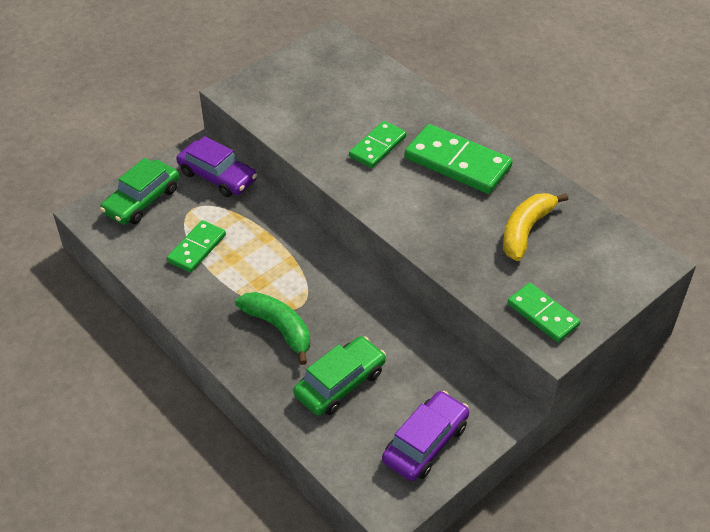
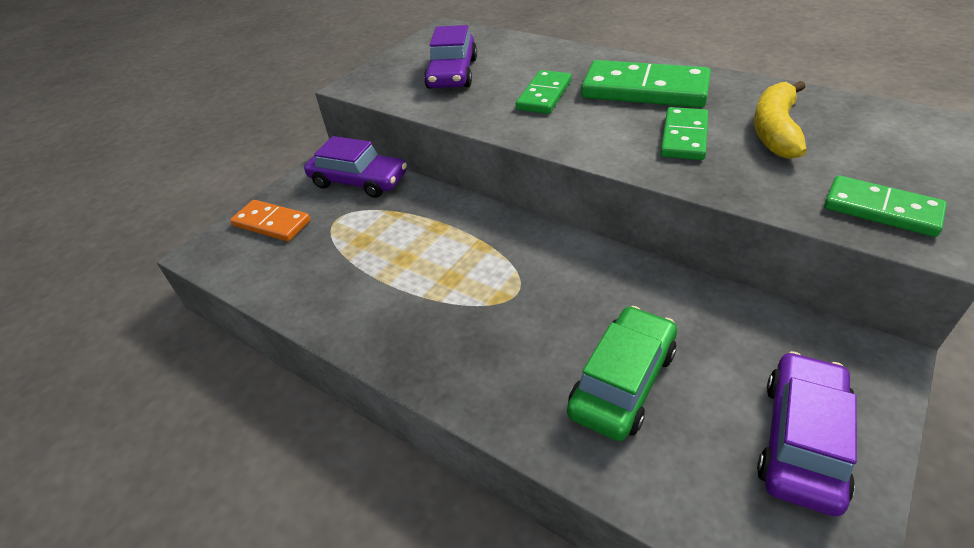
camera: 10 degrees left, 5 degrees down
(142, 200) = (271, 223): green car -> orange domino
(197, 248) = (355, 258): green domino -> green domino (684, 137)
(279, 328) = (500, 328): green banana -> none
(316, 100) = (452, 73): none -> purple car

